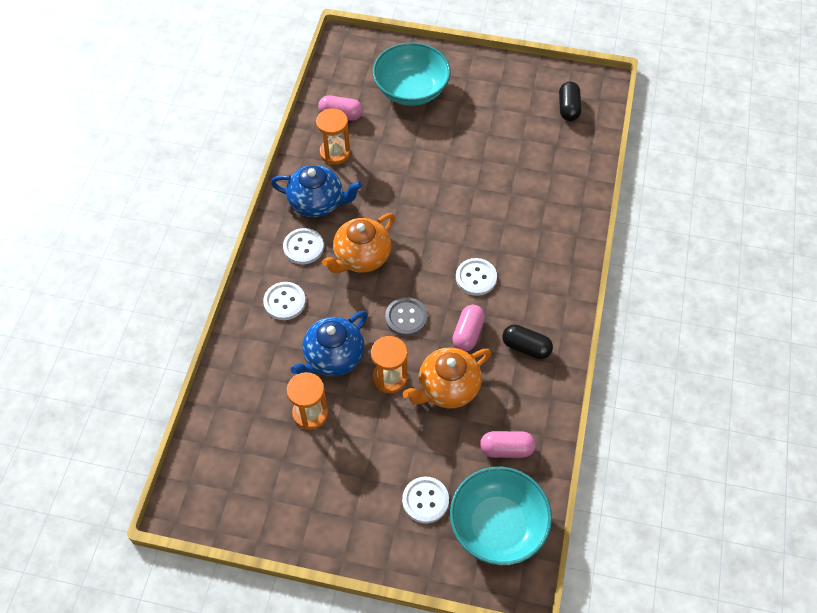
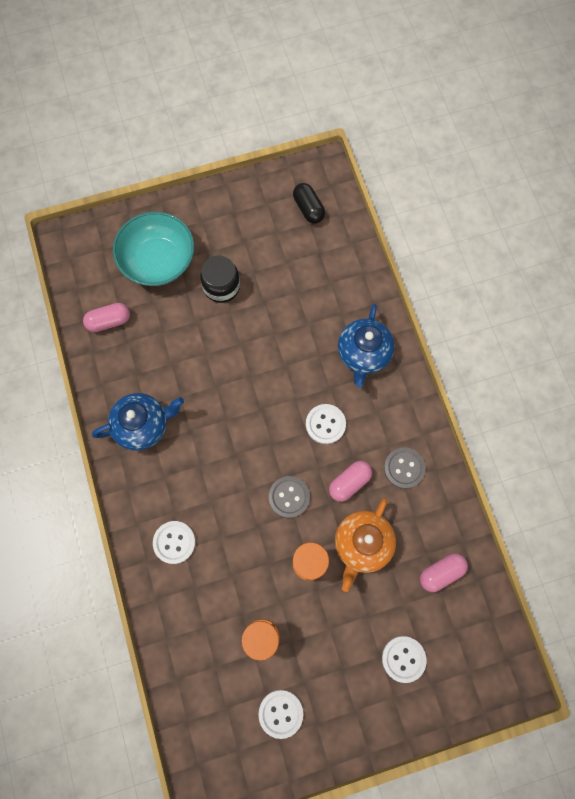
camera: 30 degrees left, 15 degrees up
(303, 247) = (158, 478): white button -> white button (280, 713)
(333, 357) = (249, 572): blue teapot -> blue teapot (363, 354)
(335, 153) = (127, 364): orange hourglass -> none
(361, 257) = (215, 459): orange teapot -> none
(452, 132) = (221, 286): none -> black jar
(468, 333) = (349, 482): pink capsule -> pink capsule turned 60 degrees clockwise
(498, 525) = (472, 645): turquoise bowl -> none
(526, 347) = (404, 468): black capsule -> grey button

